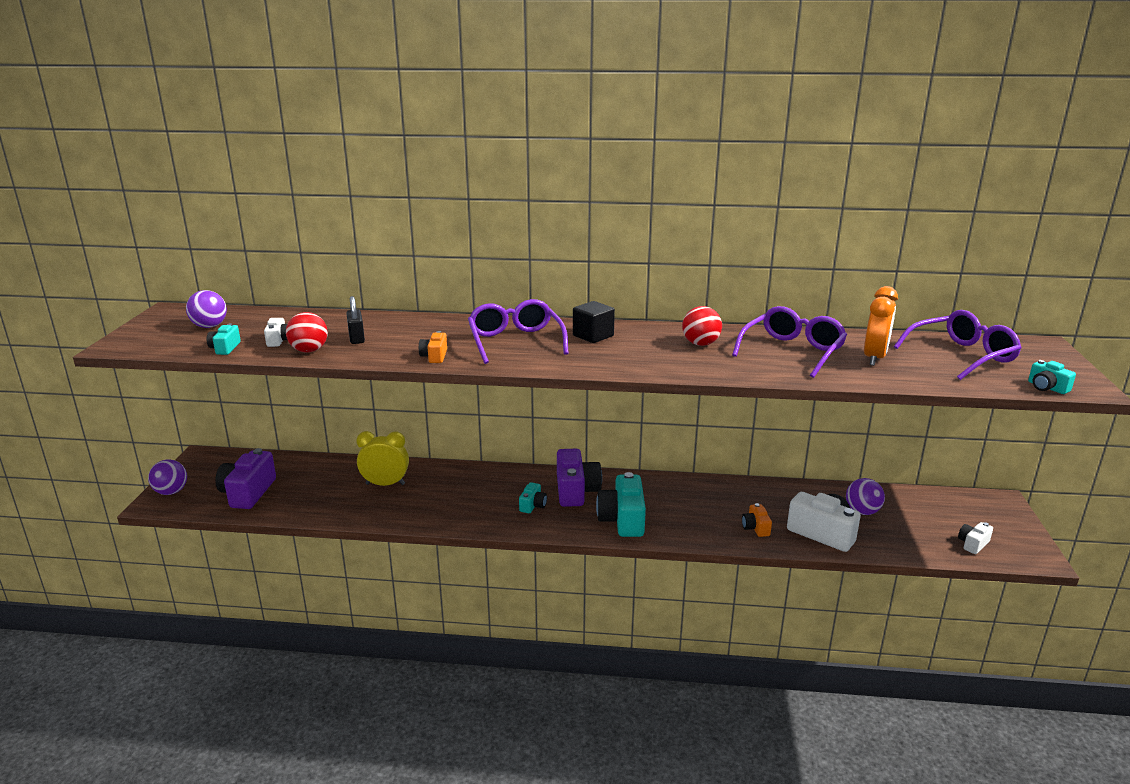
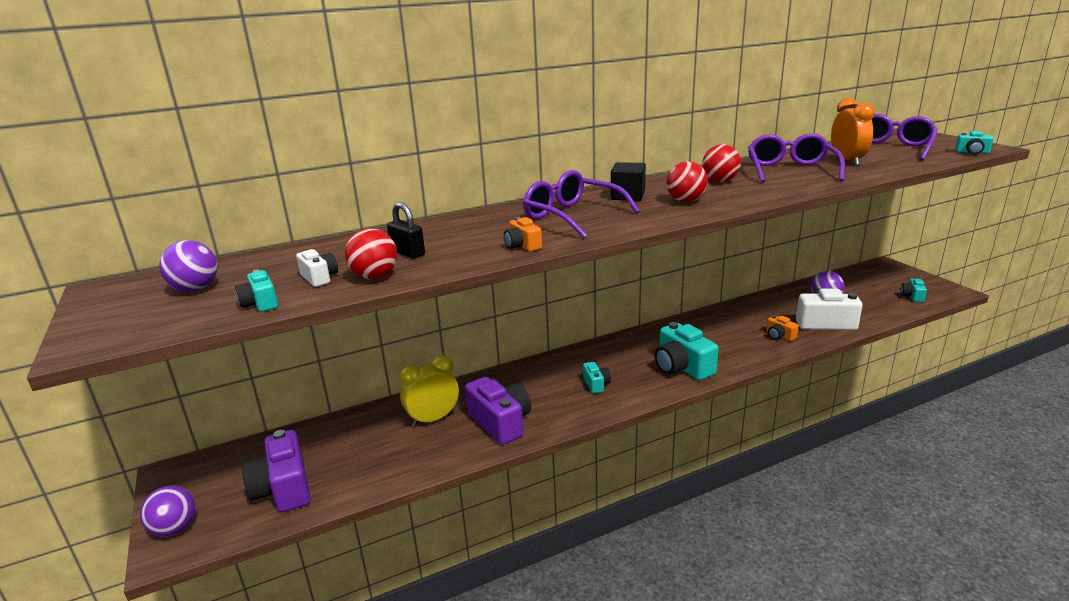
camera: 30 degrees left, 0 degrees up
(576, 491) = (615, 359): purple camera -> purple camera (500, 423)
(628, 355) = (685, 201): none -> red ball
(973, 544) = (912, 296): white camera -> turquoise camera

